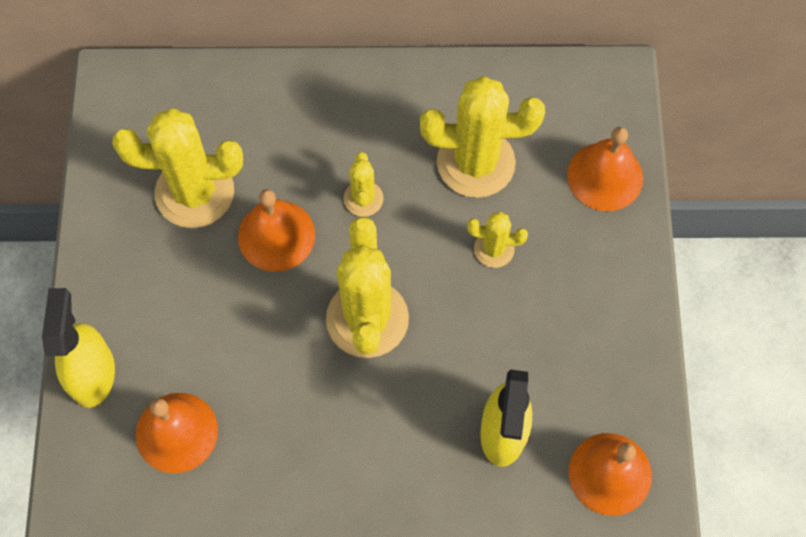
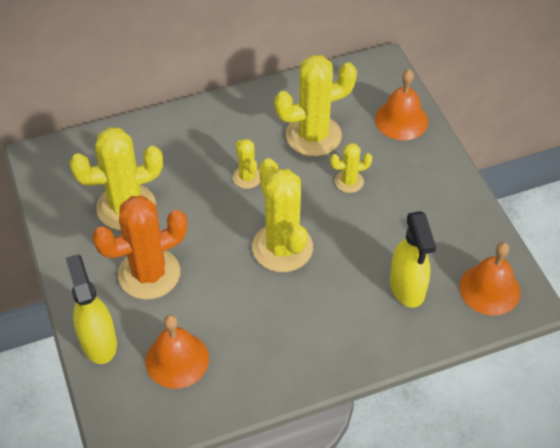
camera: 20 degrees left, 15 degrees down
(187, 299) = (149, 274): none -> orange cactus
(276, 235) = (196, 216): orange bell -> none

